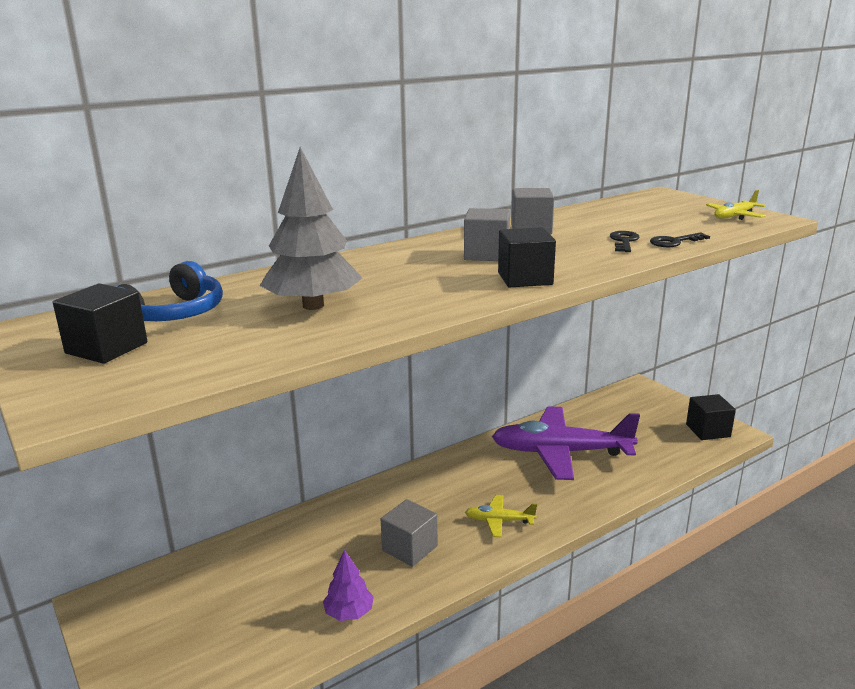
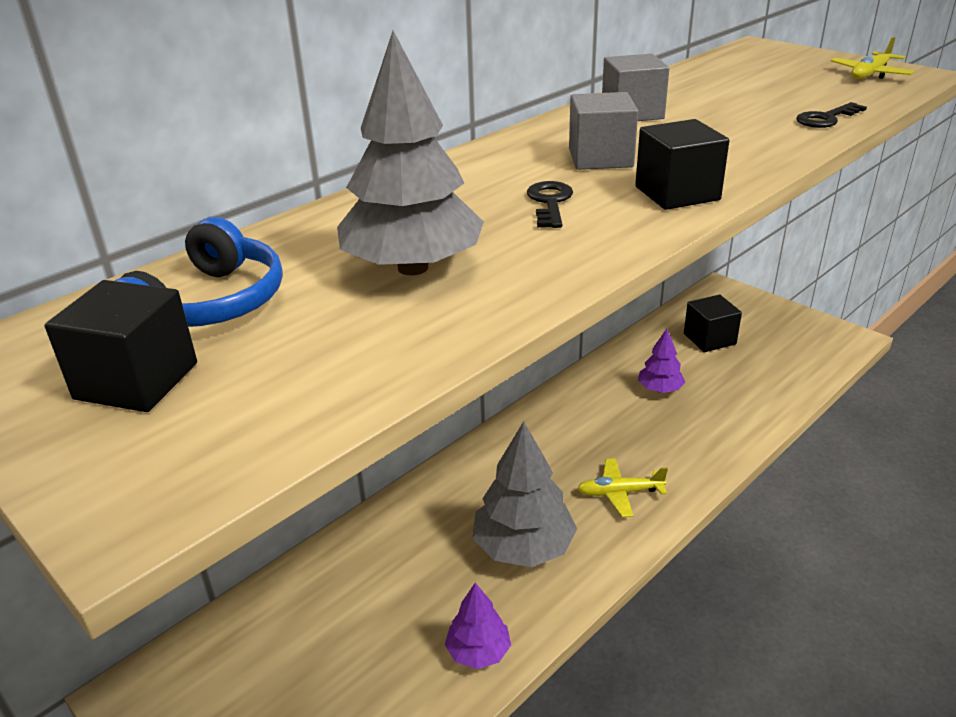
camera: 10 degrees left, 10 degrees up
(410, 548) = (523, 547): grey cube -> grey tree
(560, 452) = (660, 389): purple plane -> purple tree
(624, 241) = (763, 123): black key -> black key (550, 203)
(708, 430) = (818, 339): black cube -> black cube (709, 339)

